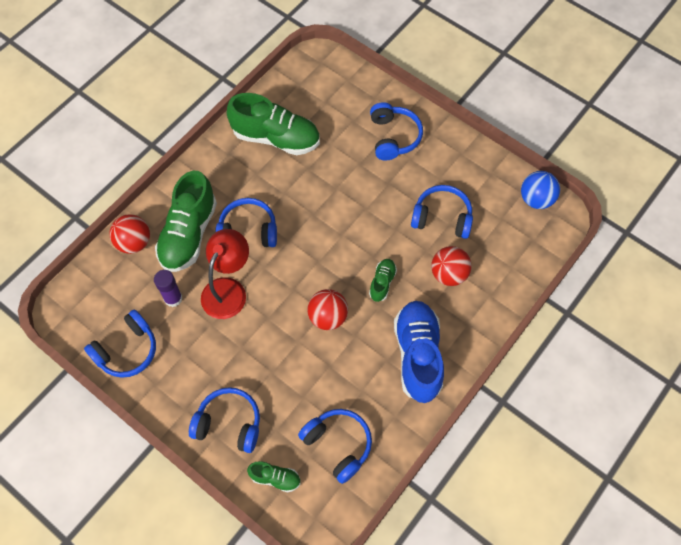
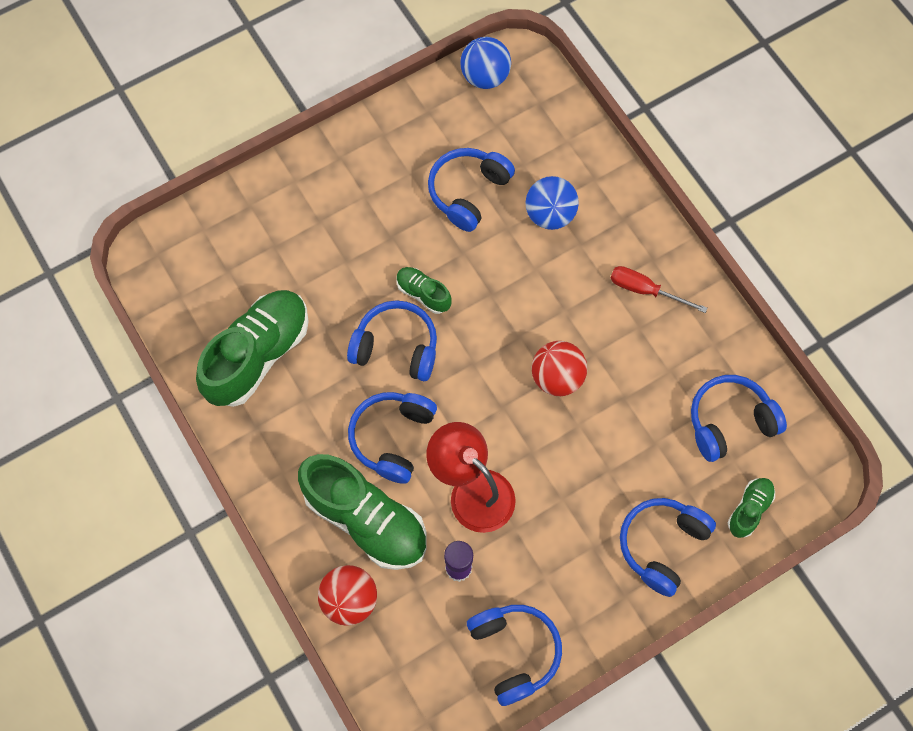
camera: 70 degrees left, 5 degrees up
(382, 283) = (533, 296): green shoe -> green shoe (423, 293)
(393, 137) = (323, 205): blue headphones -> blue headphones (396, 347)
(417, 355) = (645, 290): blue shoe -> red screwdriver
(448, 274) = (550, 214): red ball -> blue ball

